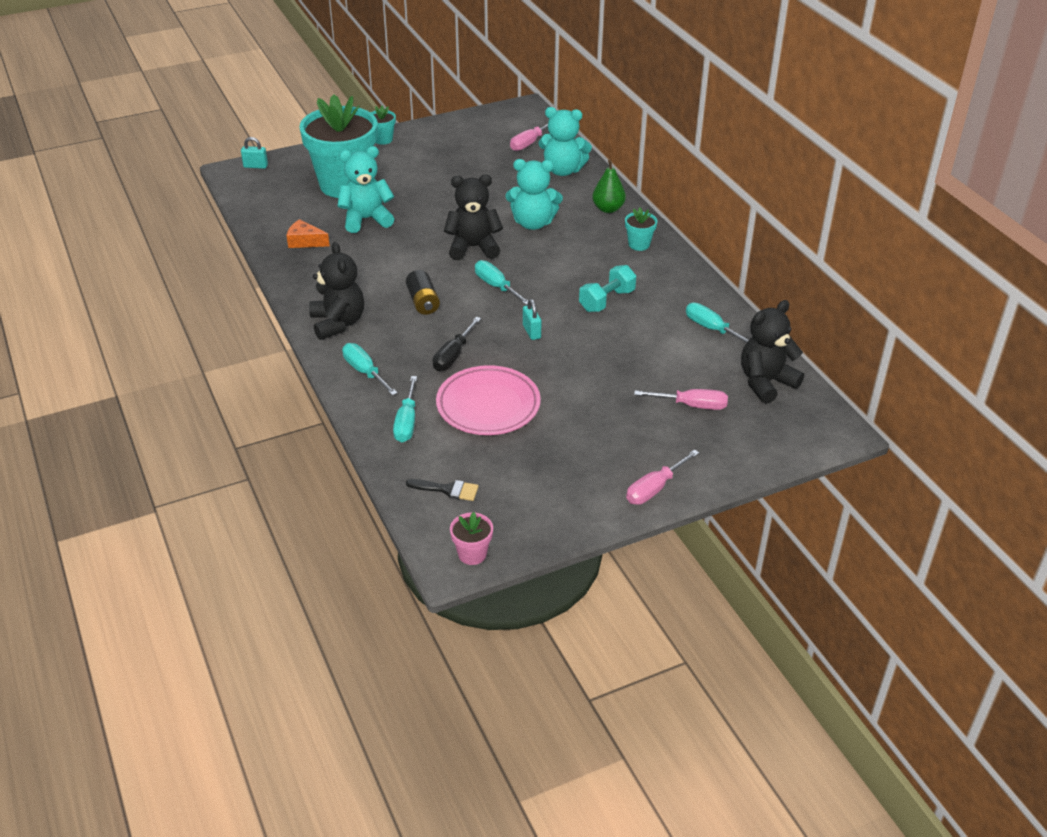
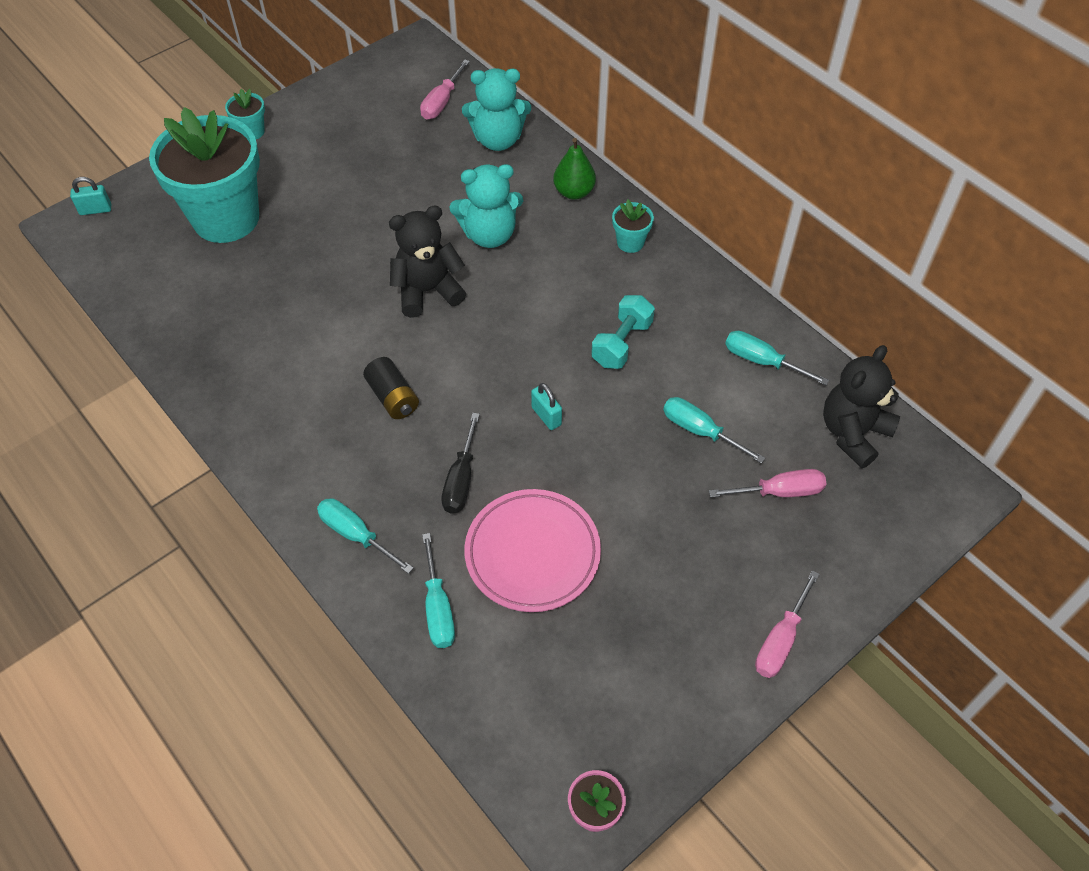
camera: 15 degrees left, 15 degrees up
(305, 241) = (204, 327): orange cheese -> none
(338, 323) = (293, 459): black teddy bear -> none
(366, 219) = (273, 272): turquoise teddy bear -> none
(447, 489) = (527, 710): black brush -> none
(496, 286) = (478, 350): turquoise screwdriver -> turquoise screwdriver (700, 431)

